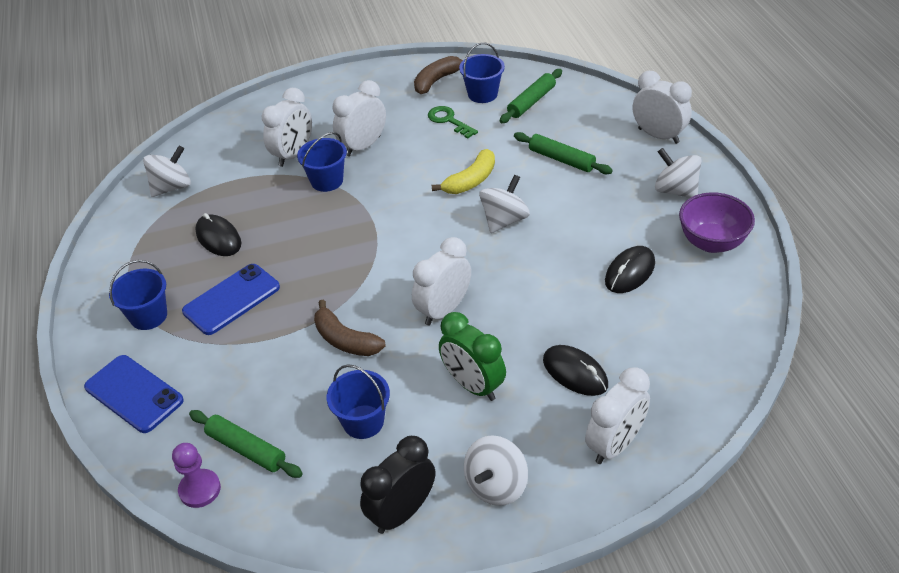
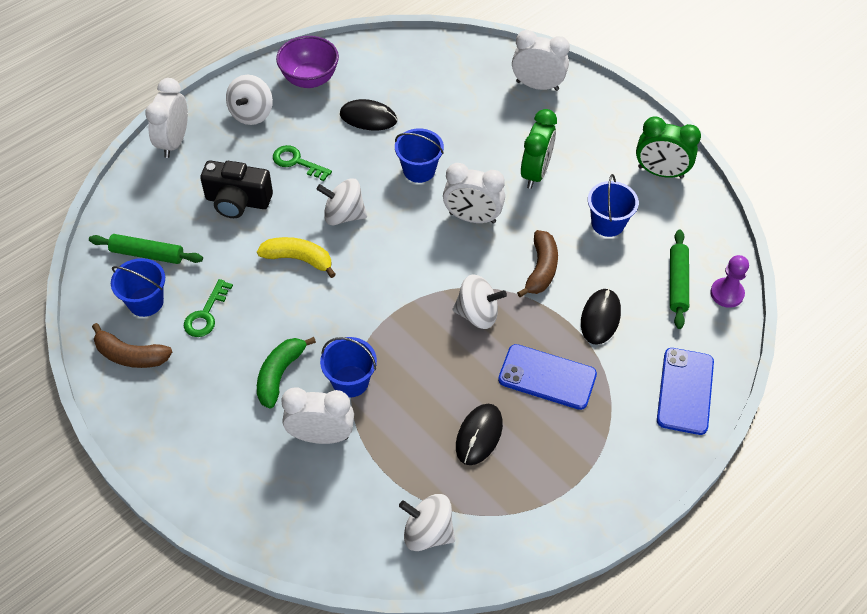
camera: 120 degrees left, 10 degrees up
(148, 316) = (604, 435): blue bucket -> blue bucket (419, 170)
(363, 146) = (280, 375): white clock -> green banana
(402, 512) = (660, 172): black clock -> green clock
(496, 485) = (608, 133): white spinning top -> white spinning top (477, 314)
(561, 159) = (238, 201): green rolling pin -> black camera
(575, 373) = (489, 121): black mouse -> black mouse (600, 318)
(591, 206) = (297, 162): none -> green key

